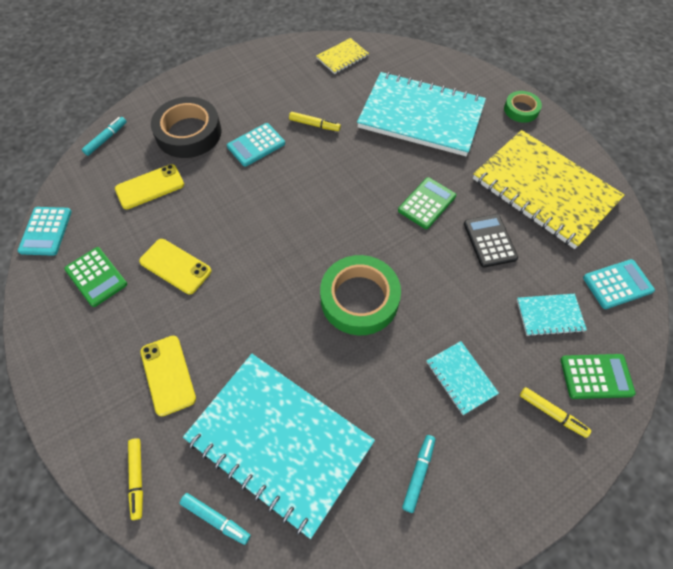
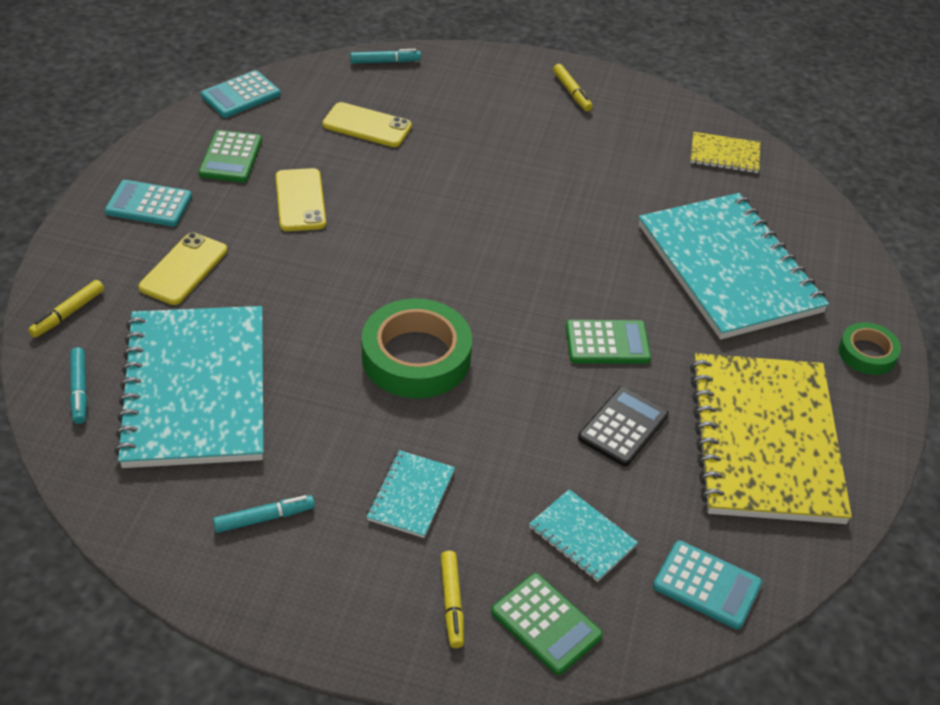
camera: 45 degrees right, 15 degrees down
(188, 133) = (463, 109): black tape -> none
(256, 145) = (511, 164): turquoise calculator -> turquoise calculator (149, 204)
(314, 125) = (597, 191): yellow marker -> yellow marker (572, 92)

